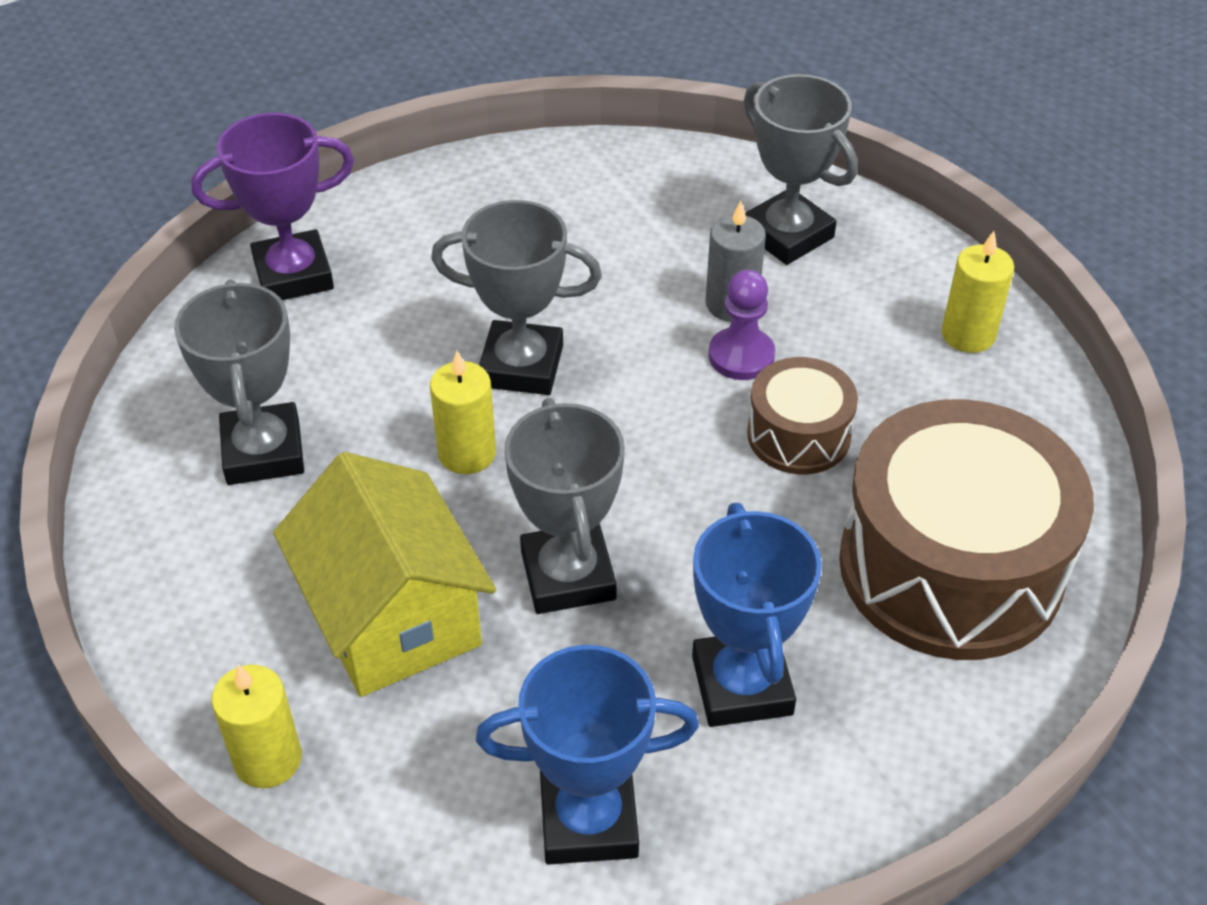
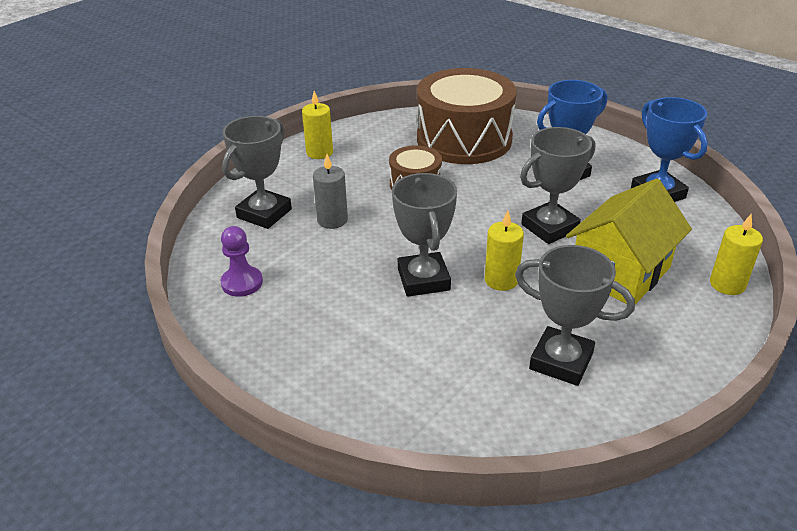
camera: 110 degrees left, 10 degrees down
(263, 452) = (561, 361): grey trophy -> grey trophy turned 60 degrees clockwise
(293, 275) = (399, 412): purple trophy -> none
(741, 356) = (371, 209): purple pawn -> purple pawn (242, 283)

